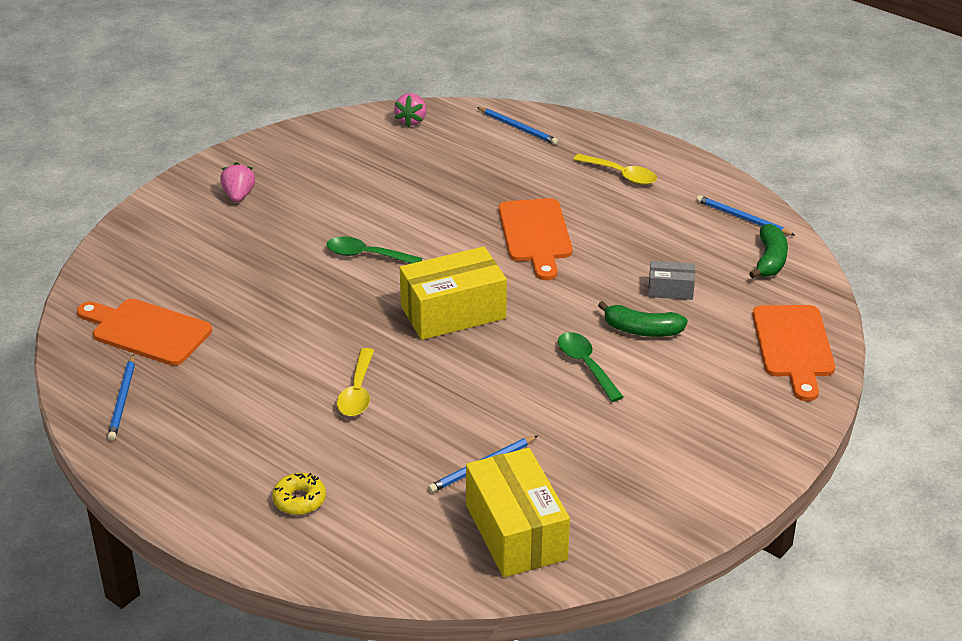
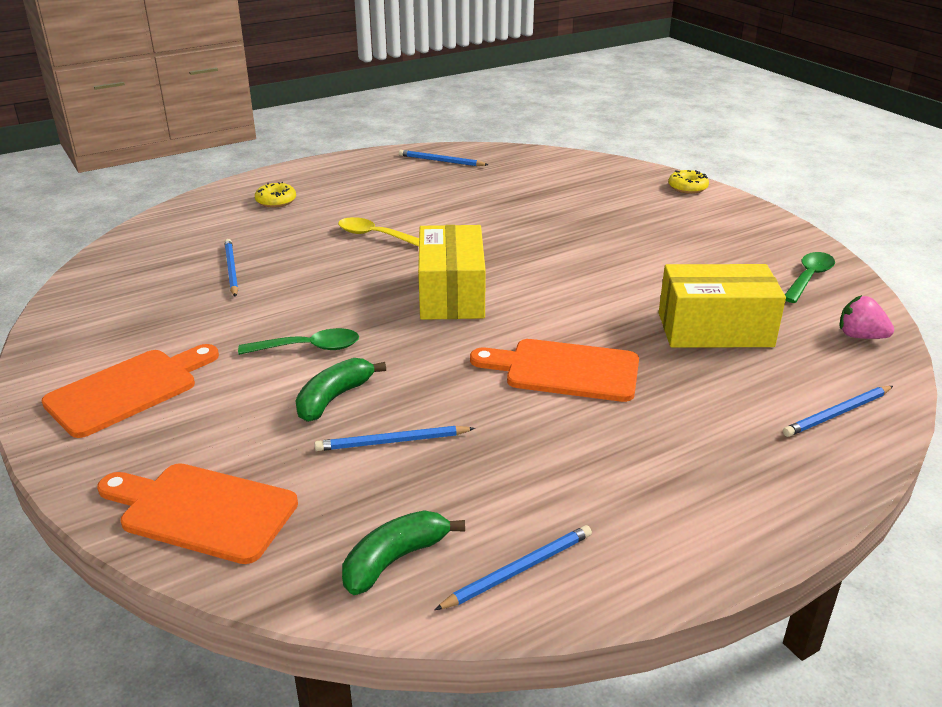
camera: 110 degrees right, 5 degrees down
(147, 331) = (517, 174): orange cutting board -> orange cutting board (128, 390)
(150, 215) = (687, 187): none -> yellow donut
(239, 196) = (708, 224): pink strawberry -> none
(366, 255) = (575, 267): green spoon -> green spoon (808, 278)
(516, 532) = (144, 269): yellow box -> yellow box (715, 329)
(621, 175) = (685, 476): yellow spoon -> none
(670, 290) = (392, 442): grey box -> blue pencil
(769, 260) = (395, 560): green banana -> green banana turned 105 degrees clockwise

